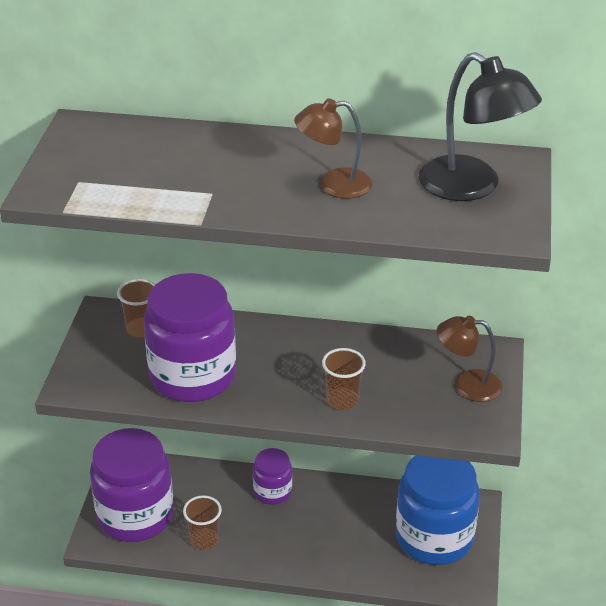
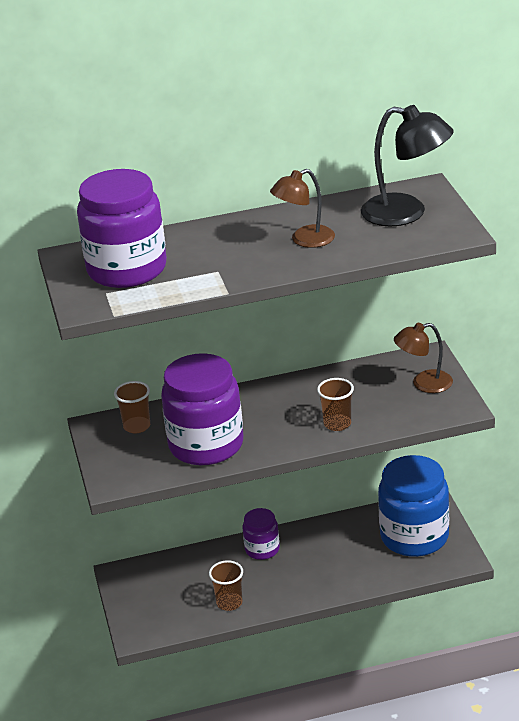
camera: 20 degrees left, 5 degrees down
(135, 515) = (158, 606): purple jar -> purple jar (127, 269)

